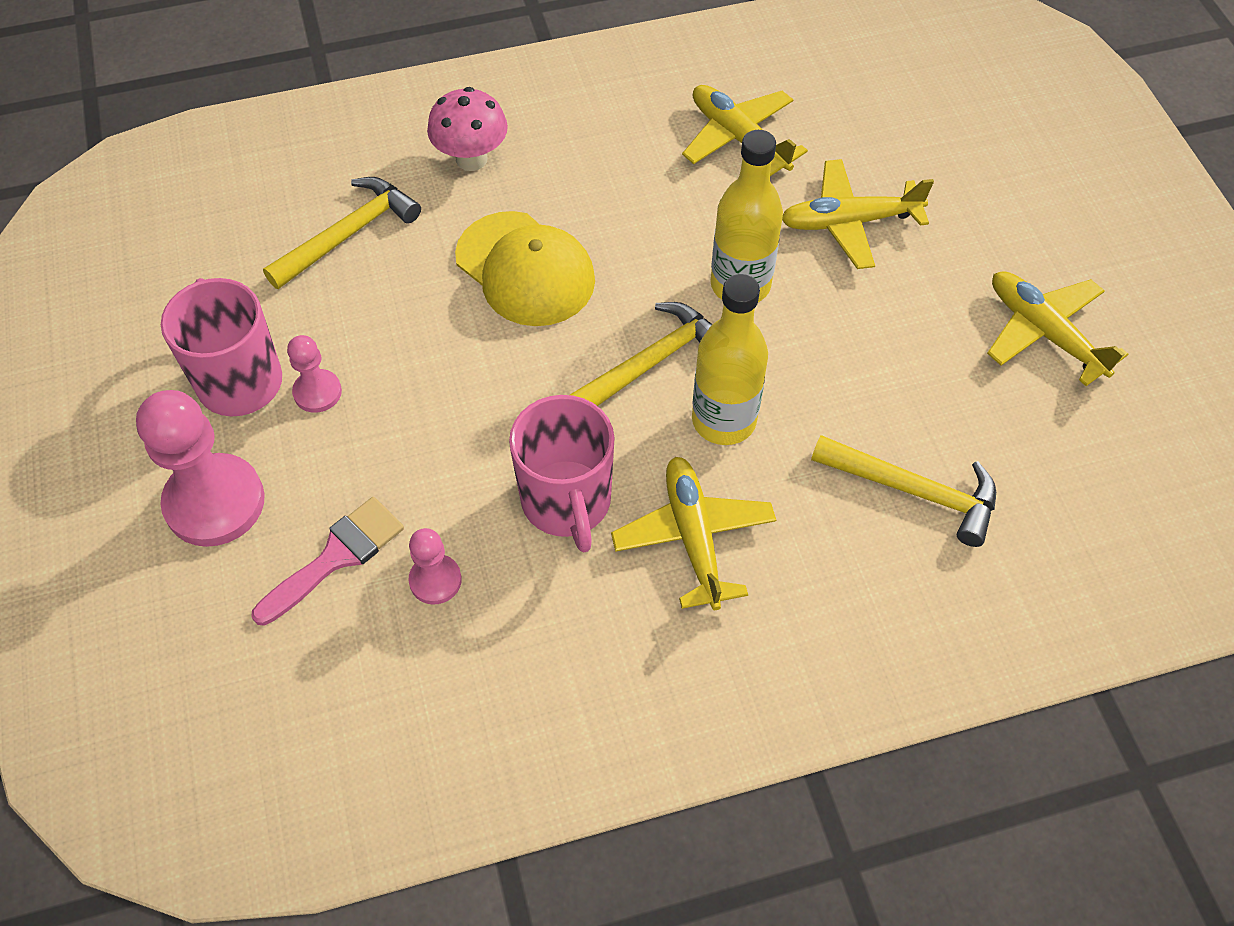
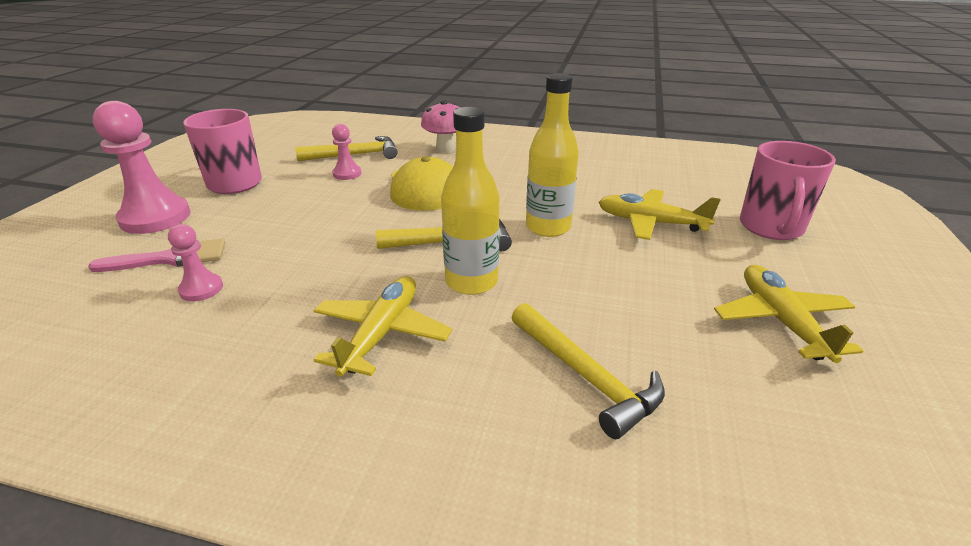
camera: 30 degrees right, 25 degrees down
(317, 392) = (262, 197): pink pawn -> pink pawn (347, 174)
(567, 502) = (324, 283): pink mug -> pink mug (771, 228)
(739, 138) = (604, 175): yellow plane -> none

